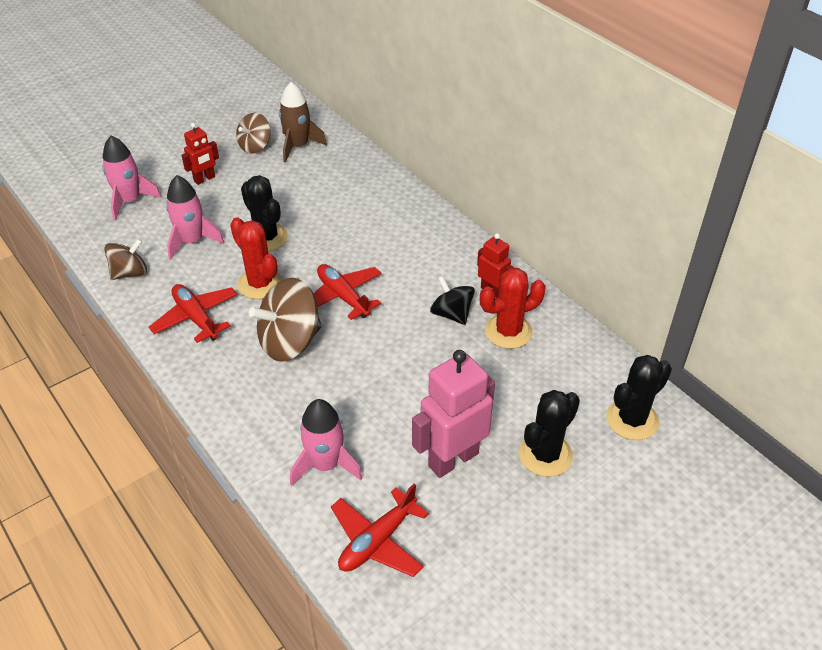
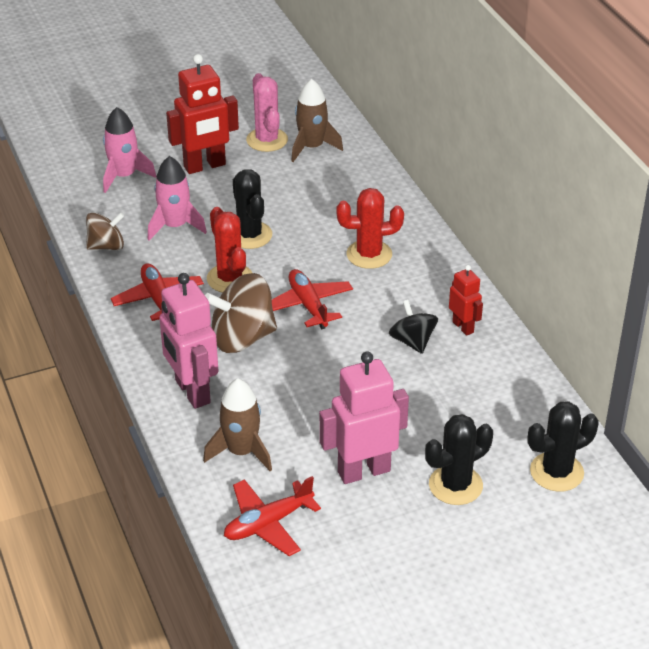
camera: 15 degrees right, 5 degrees down
(204, 179) = (205, 166): red robot -> red robot, size x1.82
(255, 146) = (267, 140): brown spinning top -> pink cactus
(257, 409) = (192, 392): none -> pink robot
(325, 465) = (241, 452): pink rocket -> brown rocket
(508, 331) = (464, 368): red cactus -> red cactus (369, 254)

